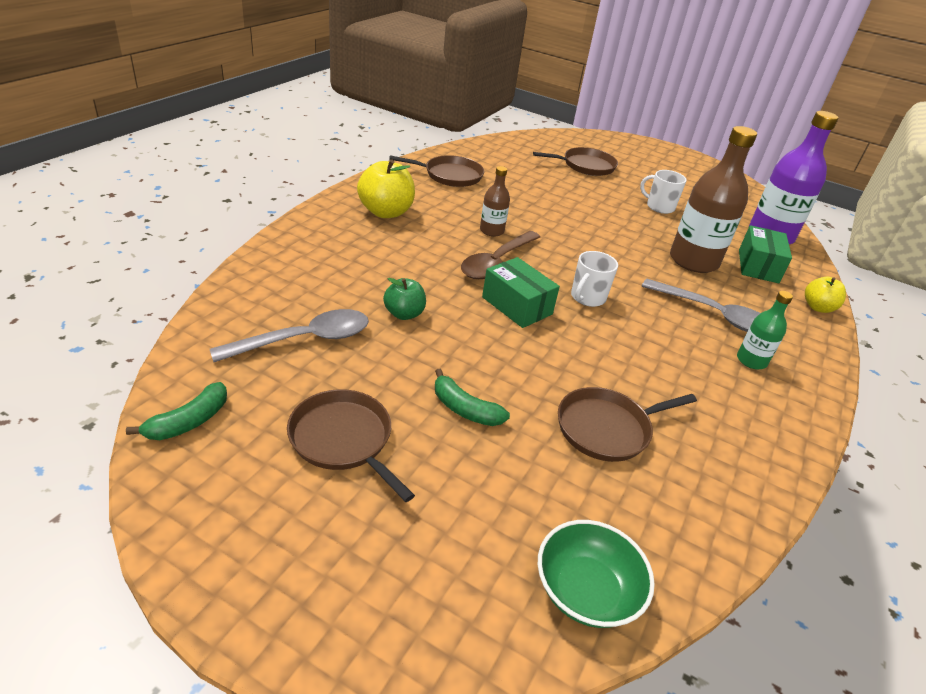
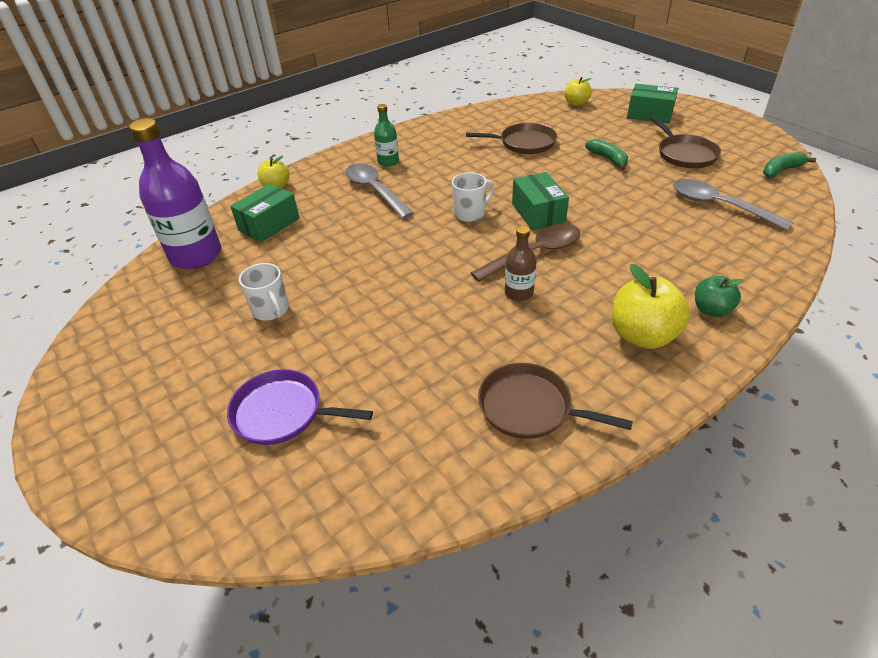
camera: 150 degrees left, 5 degrees up
(304, 340) = (719, 206): grey spoon -> grey spoon turned 45 degrees clockwise
(404, 314) = (638, 216): green apple -> green apple (711, 310)
(416, 569) = (649, 114): none -> green box
(585, 166) = (282, 413): brown pan -> purple pan
(586, 590) = (576, 103): green bowl -> yellow apple
(693, 261) = (328, 235): brown bottle -> none

